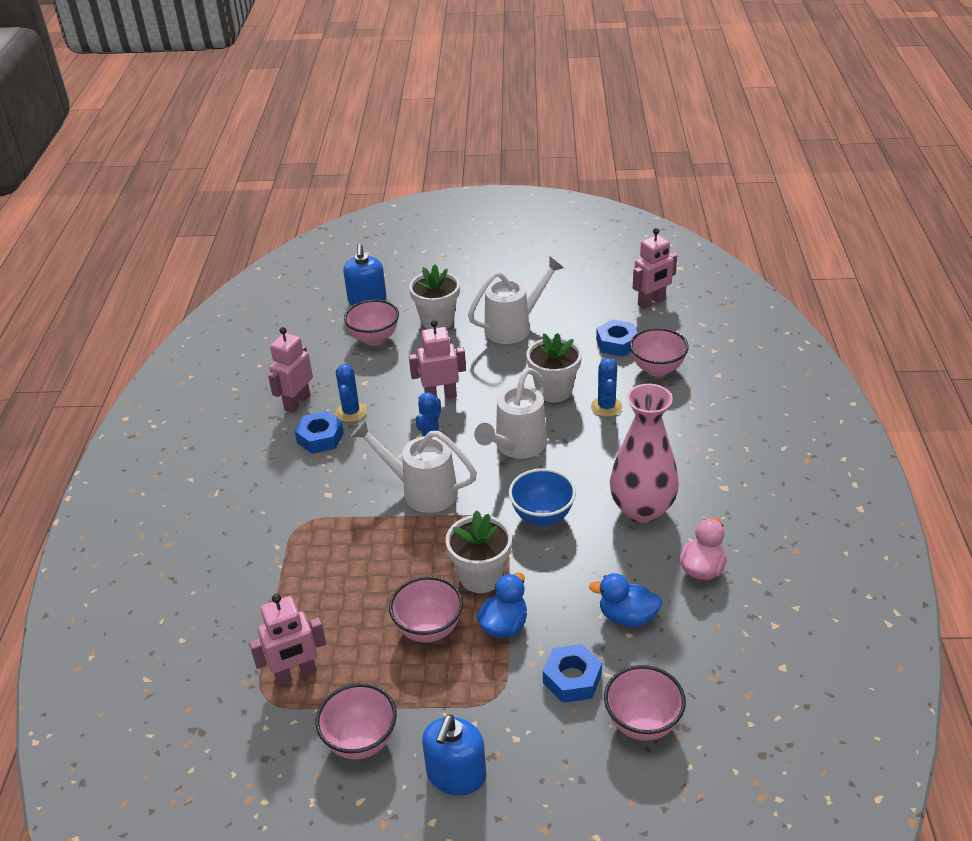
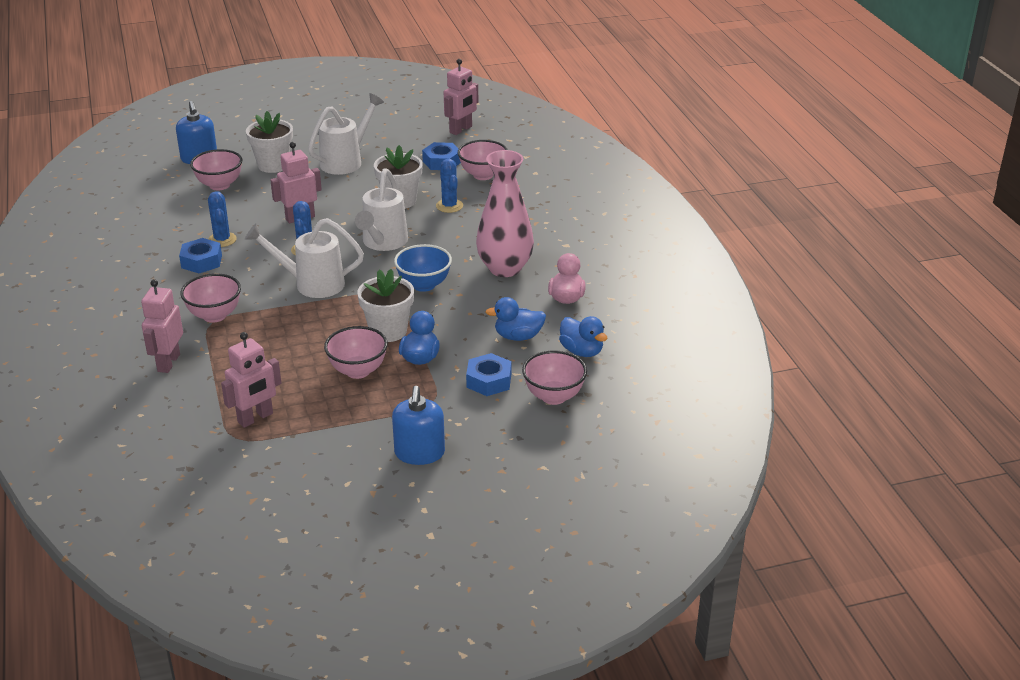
camera: 20 degrees left, 5 degrees down
(297, 403) = (167, 240): pink robot -> pink robot (168, 363)
(361, 741) = (331, 448): pink bowl -> pink bowl (214, 315)
(697, 657) = (581, 351): none -> blue duck

